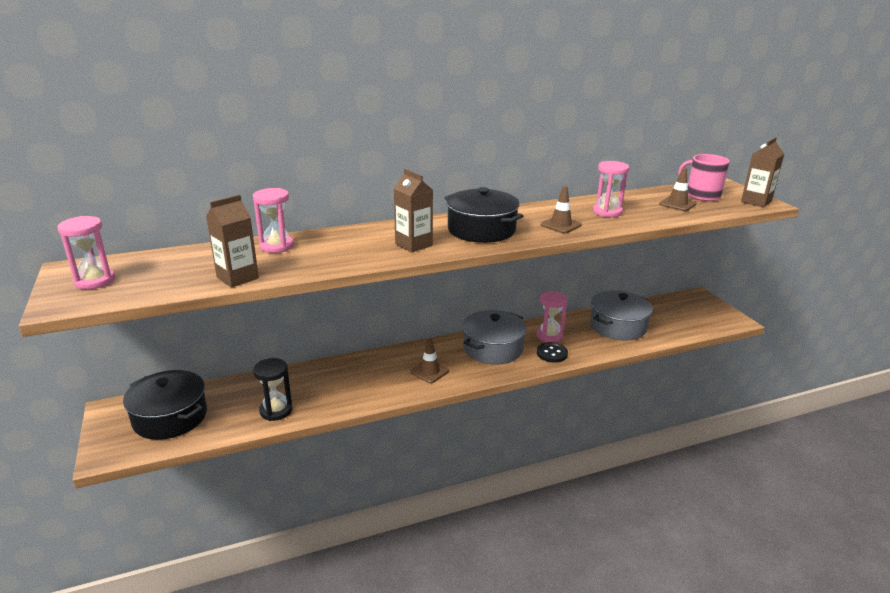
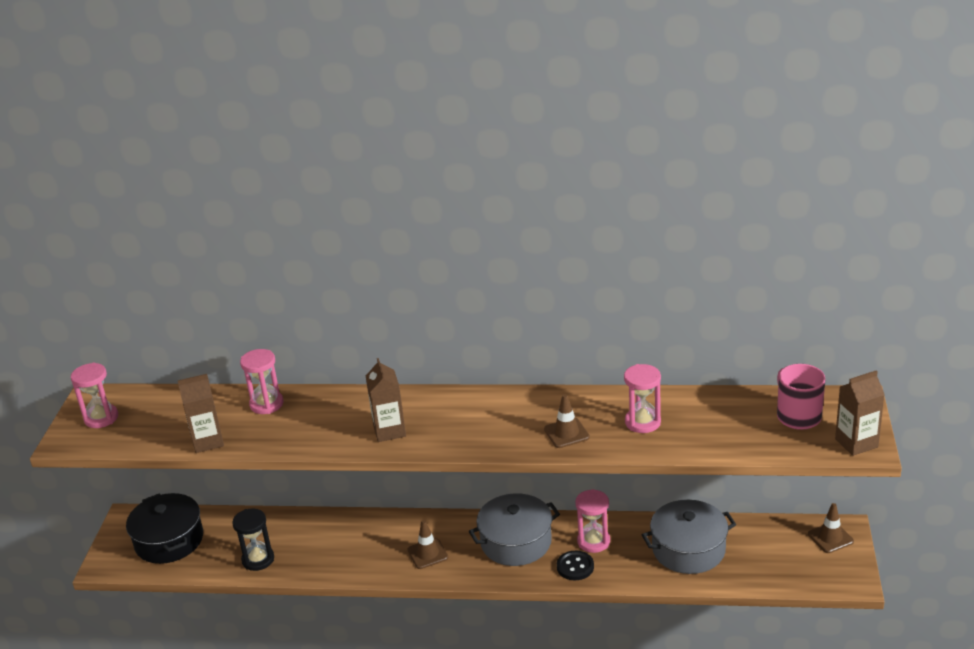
camera: 30 degrees right, 5 degrees up
(481, 230) = (475, 422): black pot -> none
(677, 204) = (746, 426): brown traffic cone -> brown traffic cone (830, 538)

